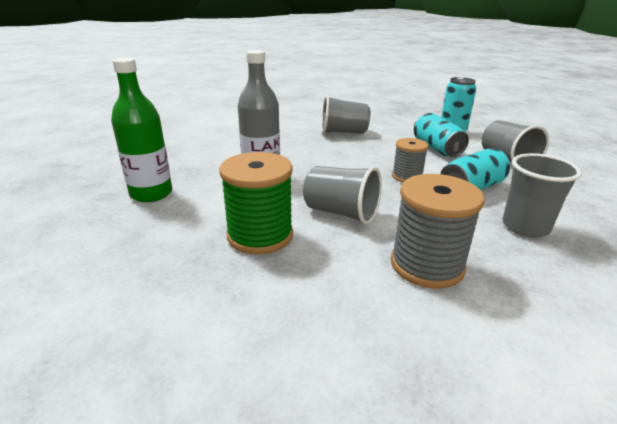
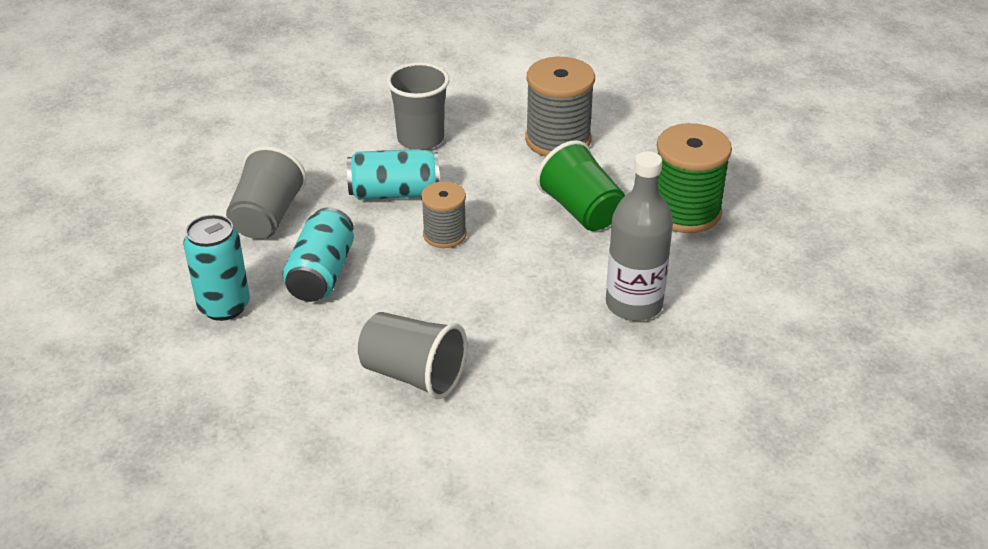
camera: 150 degrees left, 10 degrees up
(151, 193) = (797, 316): green bottle -> none
(341, 213) = (581, 210): grey cup -> green cup

